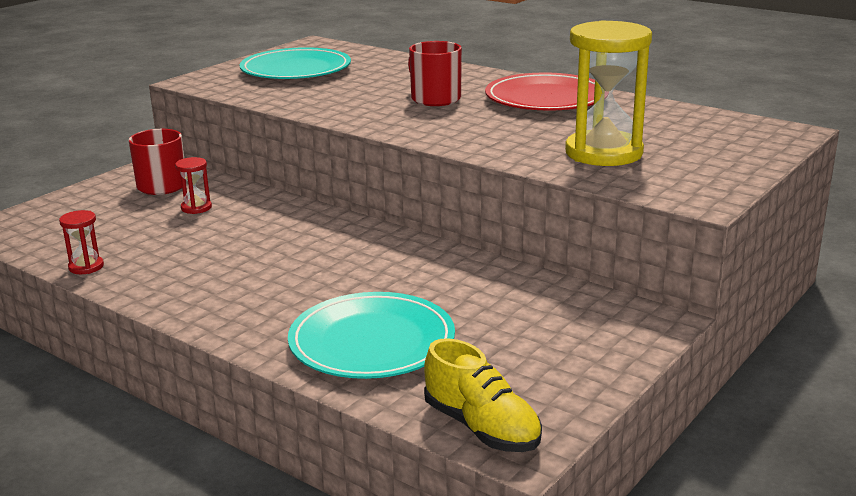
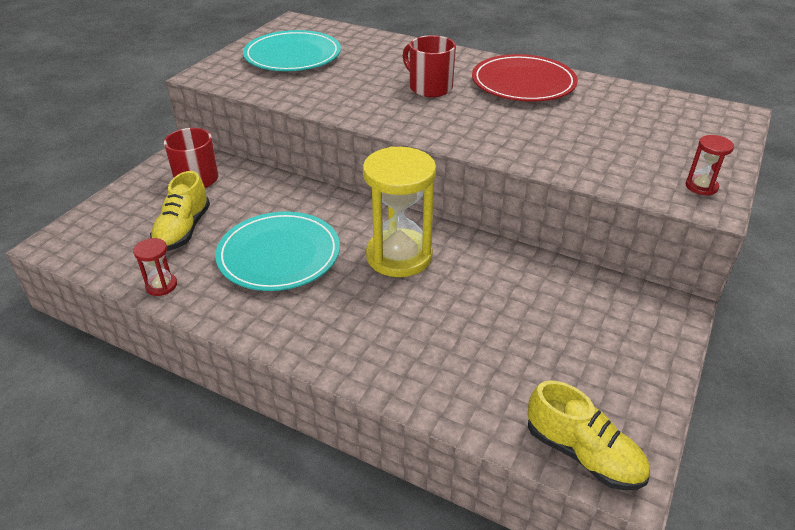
camera: 10 degrees left, 15 degrees up
(129, 225) = (183, 230): none -> yellow shoe
(196, 208) = (237, 204): red hourglass -> red hourglass (701, 186)
(372, 342) = (450, 357): turquoise plate -> turquoise plate (279, 255)
(603, 153) = (602, 149): yellow hourglass -> yellow hourglass (399, 256)

